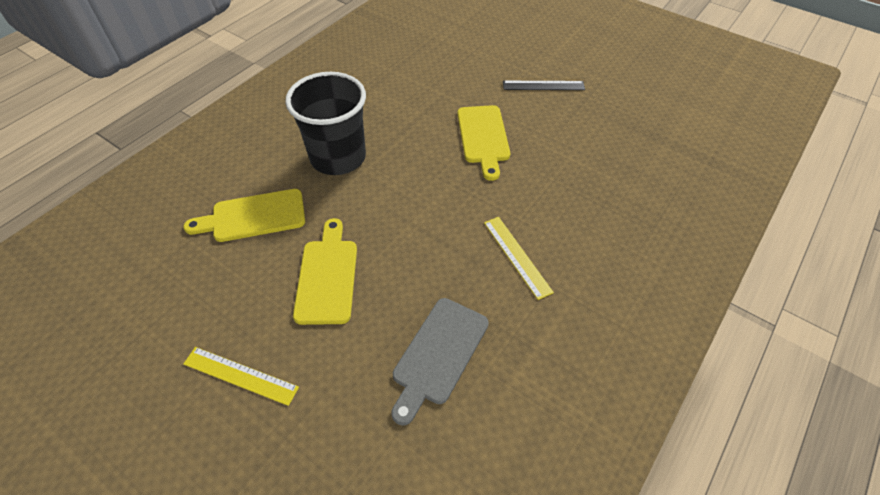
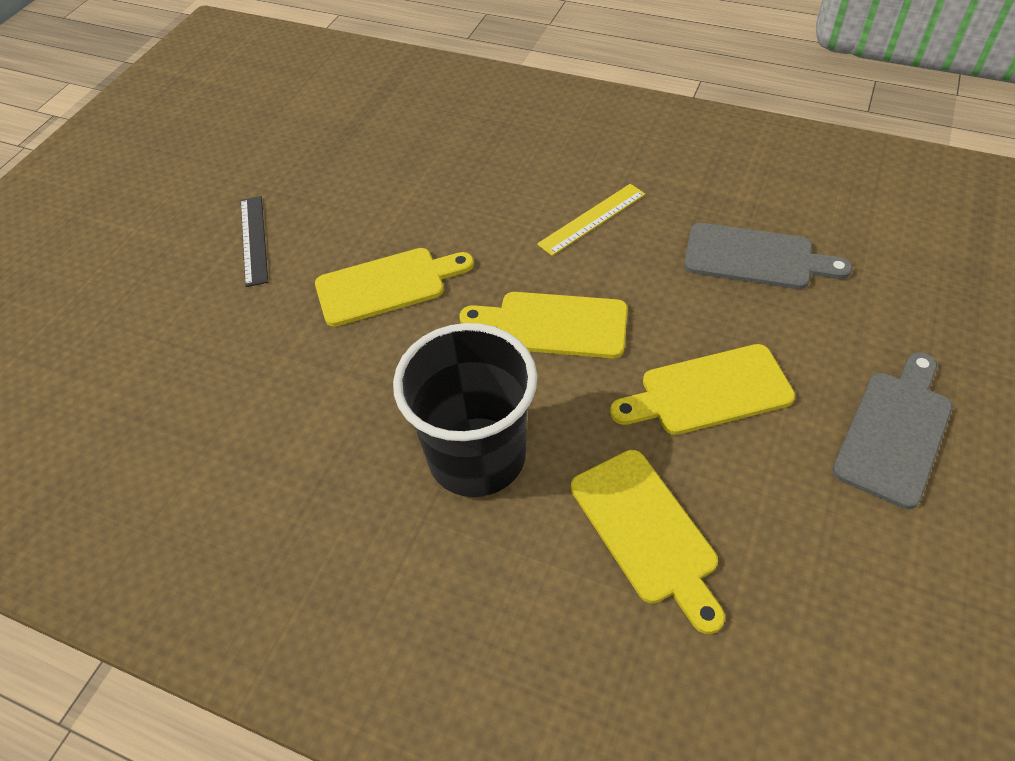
camera: 100 degrees left, 0 degrees up
(240, 375) = (894, 431): yellow ruler -> grey cutting board
(418, 209) = (553, 325): none -> yellow cutting board

